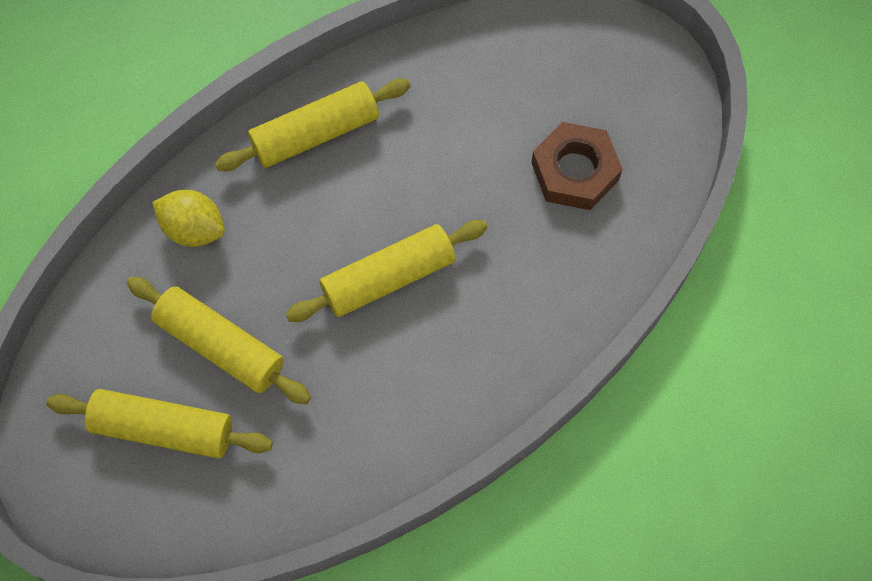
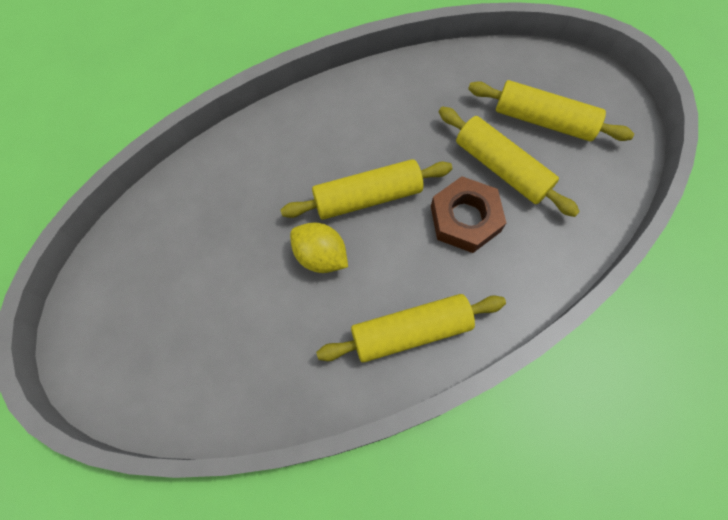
camera: 170 degrees left, 0 degrees up
(193, 229) = (522, 261): yellow lemon -> yellow lemon (320, 256)
(575, 171) = (194, 258): brown nut -> brown nut (465, 218)

